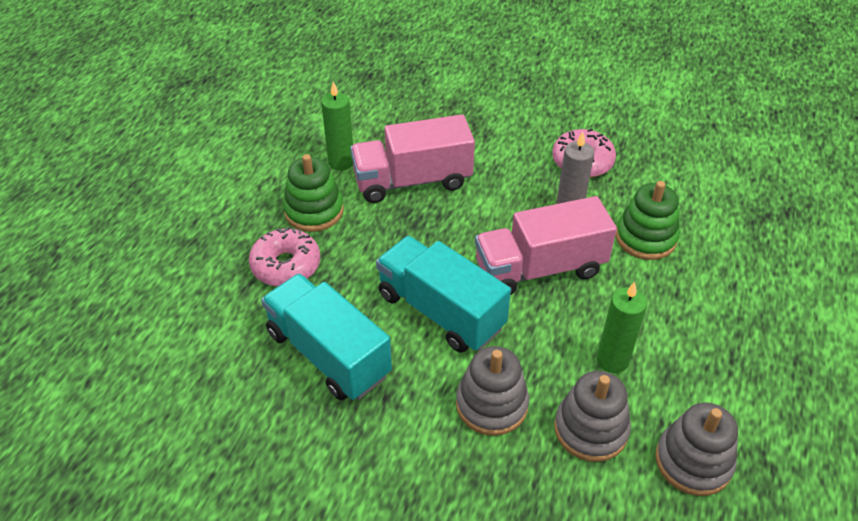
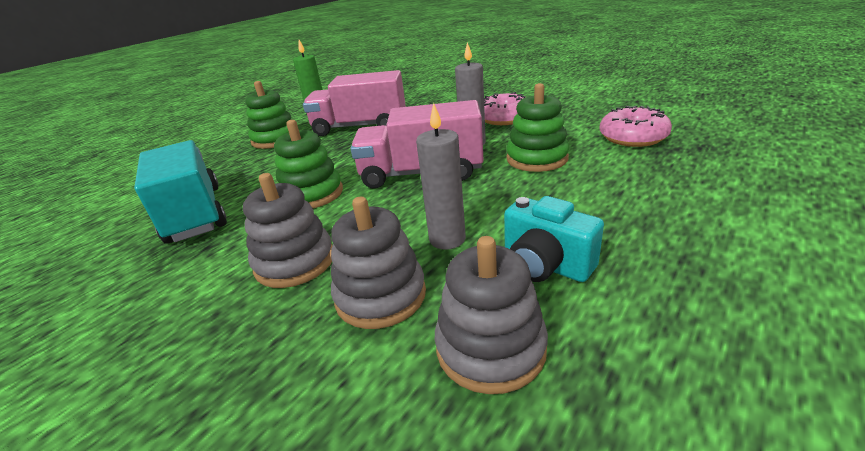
camera: 20 degrees right, 15 degrees down
(286, 265) = (225, 164): pink donut -> pink donut (632, 137)
(440, 311) = (312, 194): turquoise truck -> green stacking toy
(612, 360) = (447, 239): green candle -> grey candle
(702, 380) = (545, 265): none -> turquoise camera

